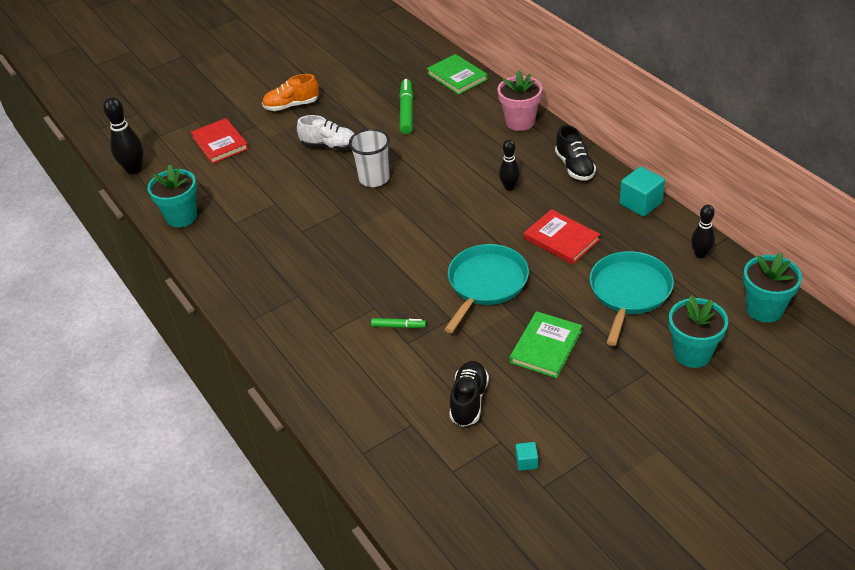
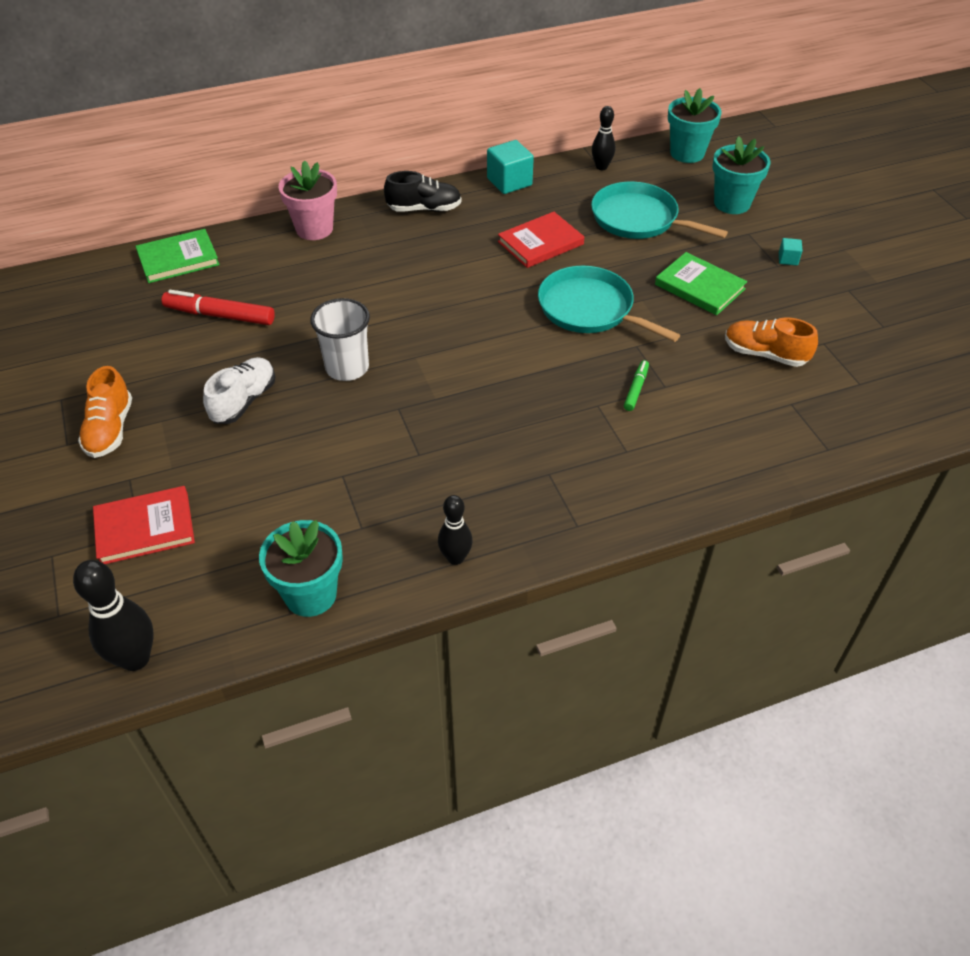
camera: 80 degrees left, 5 degrees up
(406, 111) = (220, 315): green marker -> red marker
(469, 401) = (765, 354): black shoe -> orange shoe
(509, 187) = (432, 260): black bowling pin -> black bowling pin (455, 558)
(526, 462) = (852, 330): turquoise cube -> turquoise cube (788, 259)

